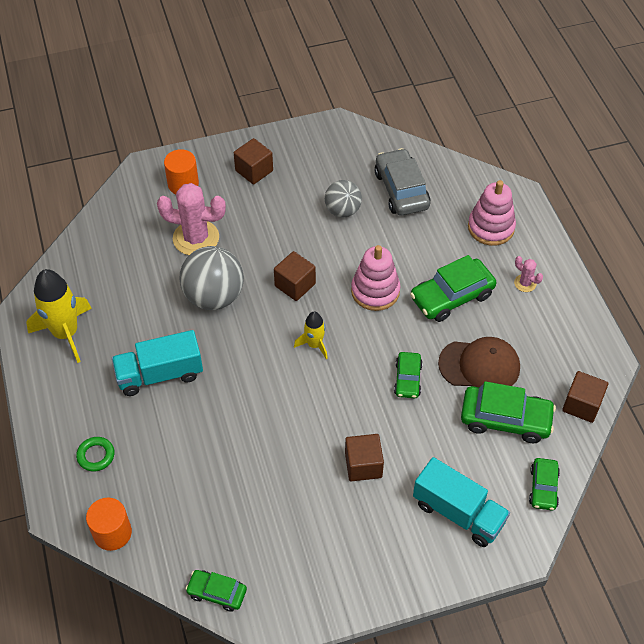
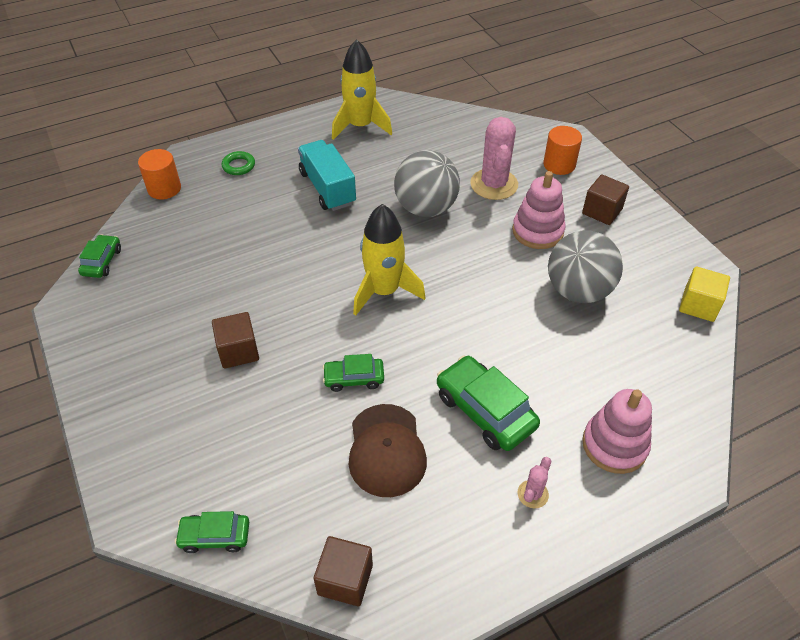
camera: 80 degrees right, 5 degrees down
(295, 285) = (458, 265): brown cube -> none
(314, 345) = (384, 291): yellow rocket -> yellow rocket, size x1.84
(342, 210) = (578, 291): grey ball -> grey ball, size x1.61
(373, 142) = (698, 305): none -> yellow cube
(375, 291) = (470, 334): pink stacking toy -> pink stacking toy (537, 231)
(401, 190) = (635, 342): grey car -> none
(458, 513) = (181, 445): turquoise truck -> none
(505, 419) = (311, 485): green car -> none

